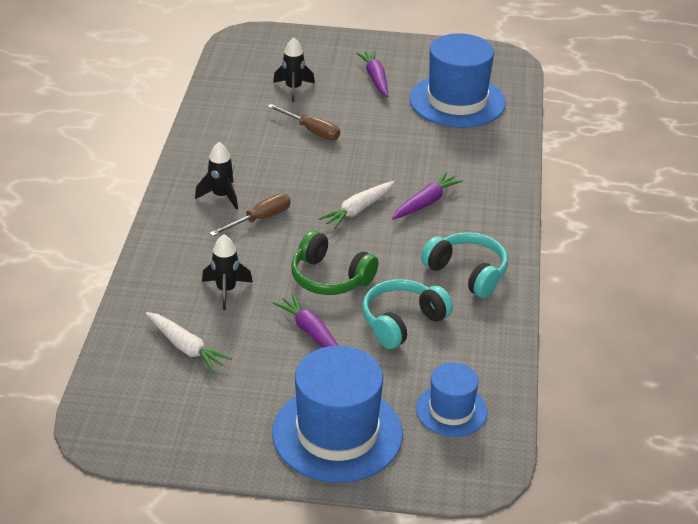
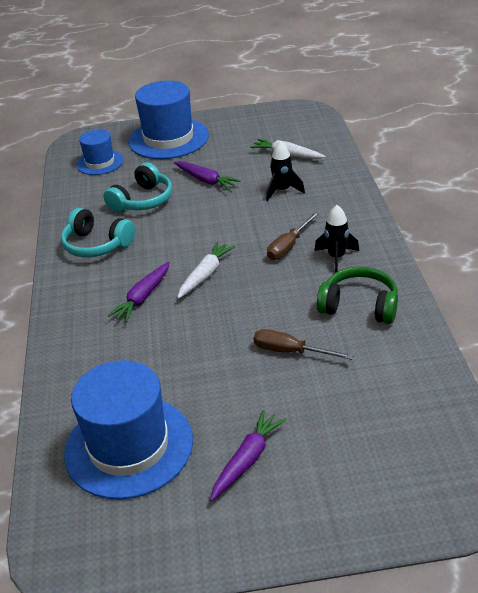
camera: 170 degrees right, 0 degrees up
(293, 89) = (345, 410): black rocket -> none
(330, 278) = (207, 216): green headphones -> green headphones (359, 306)
(375, 78) = (247, 460): purple carrot -> purple carrot turned 120 degrees counterclockwise

